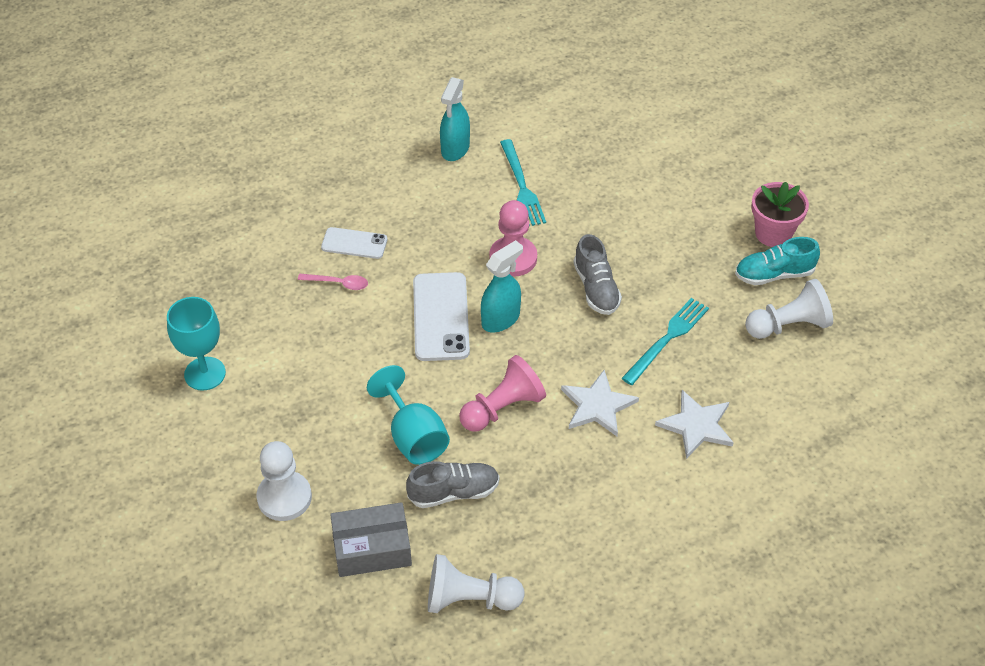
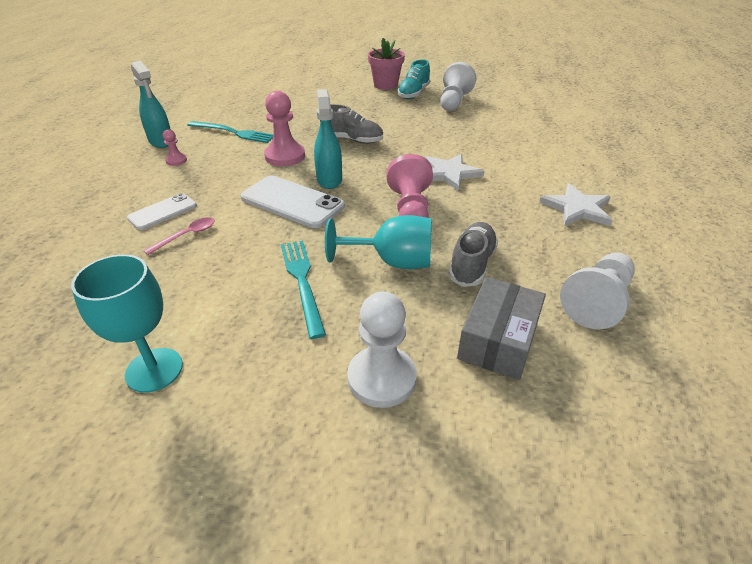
camera: 55 degrees left, 10 degrees down
(433, 187) = (176, 160): none -> pink pawn
(667, 339) = (422, 134): turquoise fork -> turquoise fork (302, 282)
(696, 425) = (500, 149): white star -> white star (577, 208)

